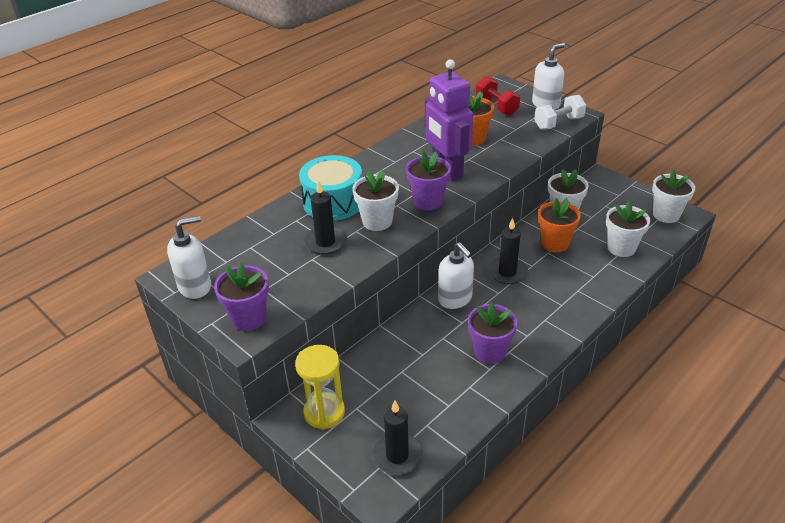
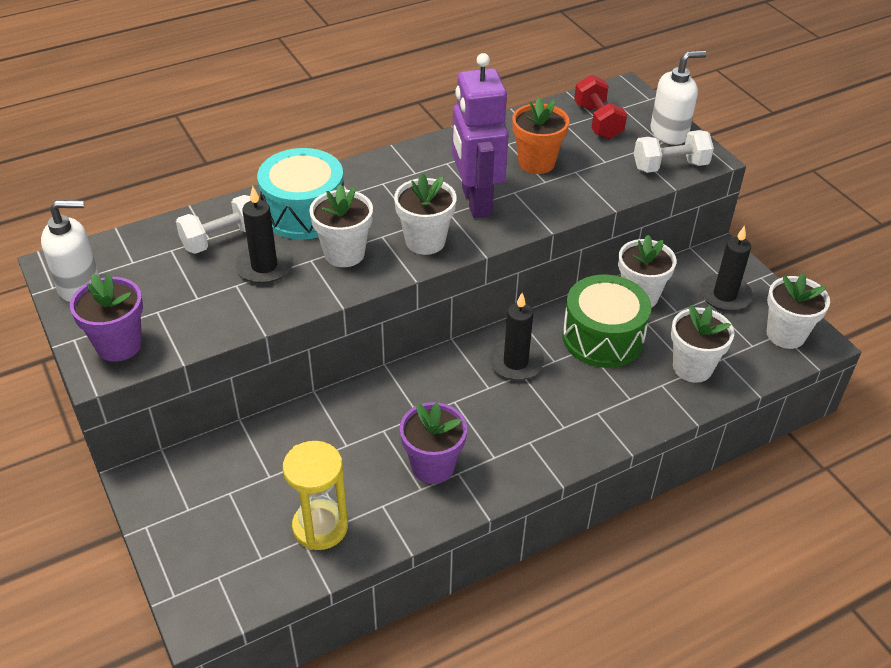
camera: 15 degrees right, 5 degrees up
(284, 232) = (222, 239): none -> white dumbbell
(324, 412) = (188, 487): yellow hourglass -> yellow hourglass (320, 527)
(397, 455) = (246, 568): black candle -> black candle (724, 295)
(428, 201) = (425, 241): purple flower pot -> white flower pot
(455, 299) = (427, 381): white soap dispenser -> none
(554, 243) = (603, 337): orange flower pot -> green drum

